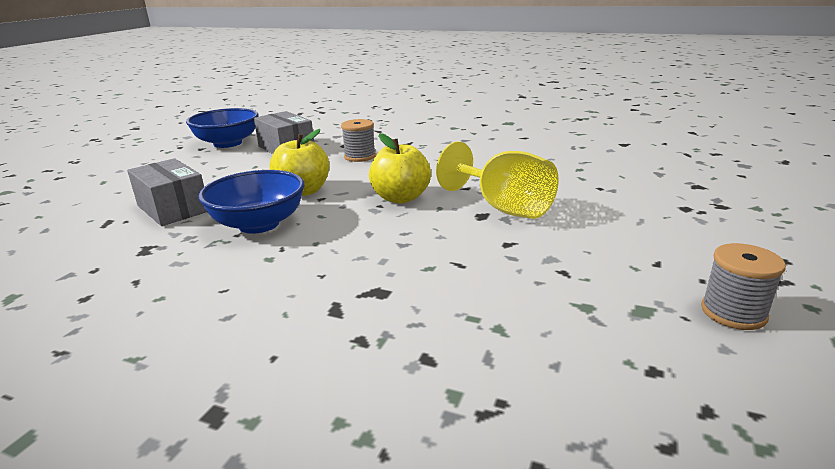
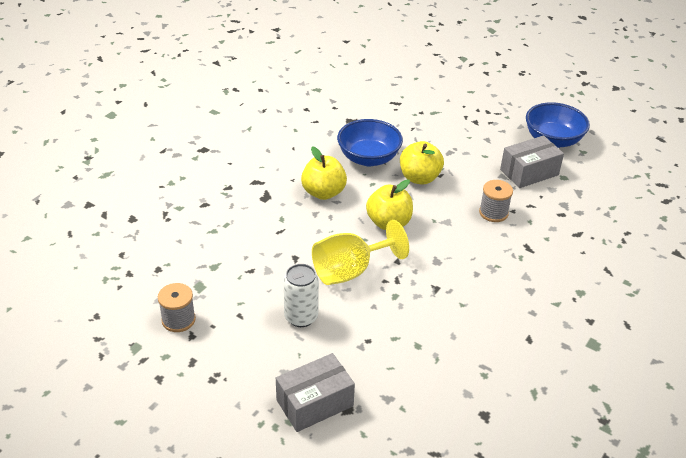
camera: 100 degrees right, 15 degrees up
(173, 208) = (408, 124): grey box -> grey box (315, 403)
(351, 244) = (323, 192): none -> yellow apple
(610, 223) = (301, 317): none -> white can

